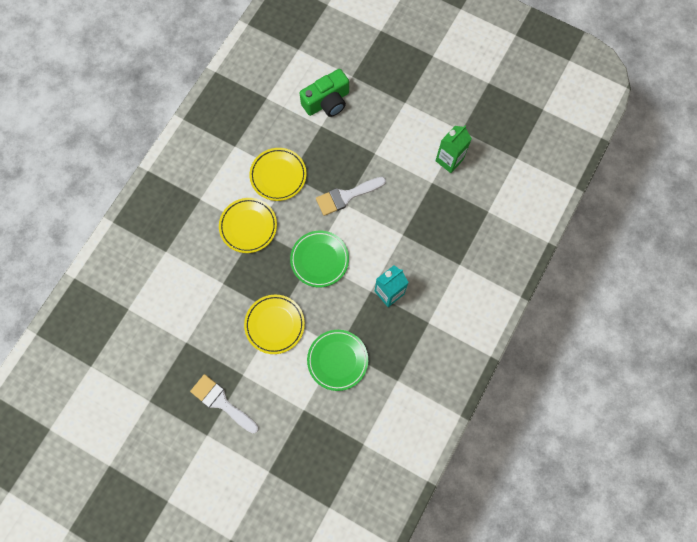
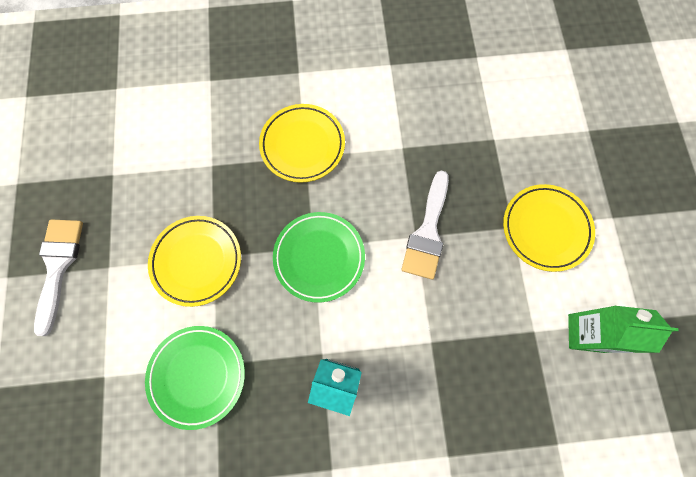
camera: 55 degrees right, 0 degrees up
(278, 175) = (391, 134): yellow plate -> yellow plate (545, 229)
(327, 102) = (530, 125): green camera -> none
(346, 196) = (427, 232): white brush -> white brush turned 105 degrees counterclockwise

